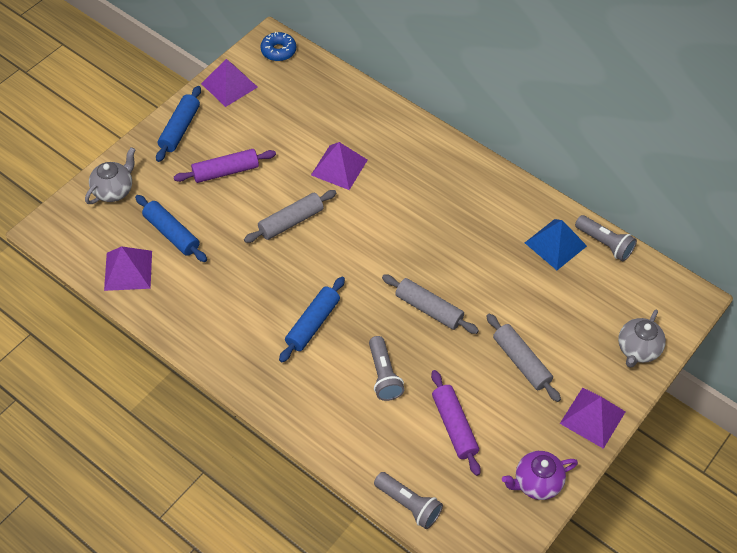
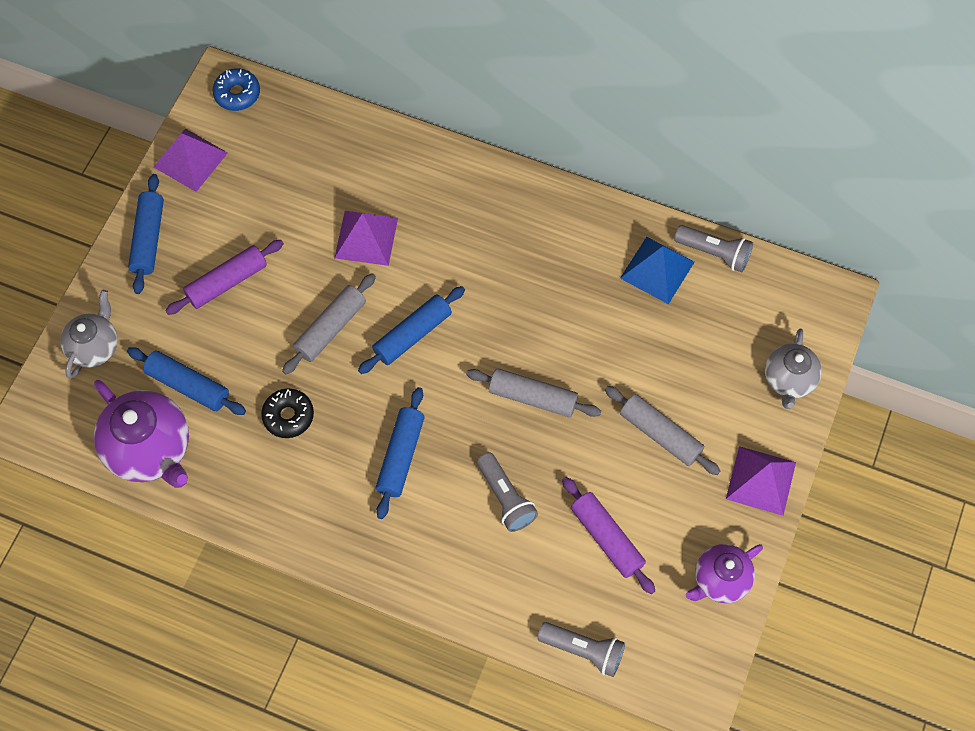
camera: 15 degrees left, 10 degrees up
(128, 270) = (151, 450): purple pyramid -> purple teapot
(238, 273) = (288, 416): none -> black donut
(351, 241) = (412, 335): none -> blue rolling pin

